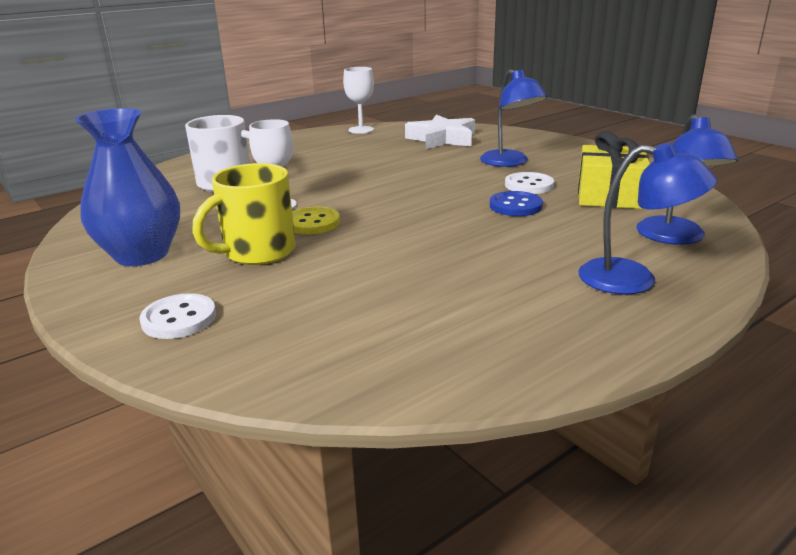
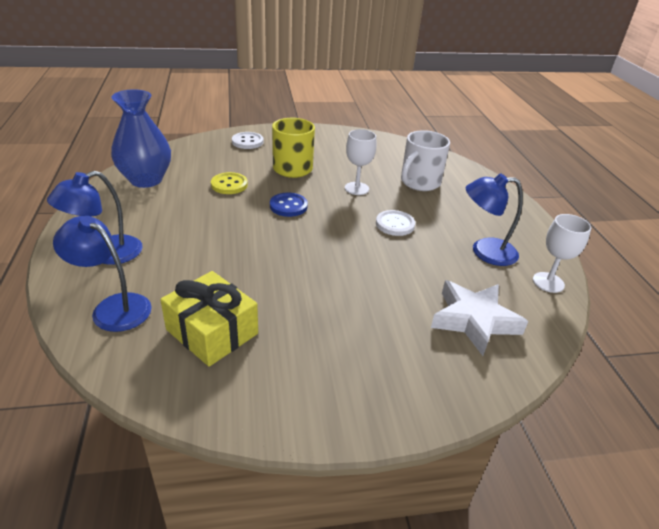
camera: 115 degrees right, 10 degrees up
(142, 255) = (324, 144): blue vase -> blue vase (146, 180)
(312, 223) = (314, 190): yellow button -> yellow button (229, 185)
(510, 162) = (353, 324): blue lamp -> blue lamp (484, 251)
(515, 206) = (251, 271): blue button -> blue button (288, 206)
(529, 185) = (283, 301): white button -> white button (395, 224)

